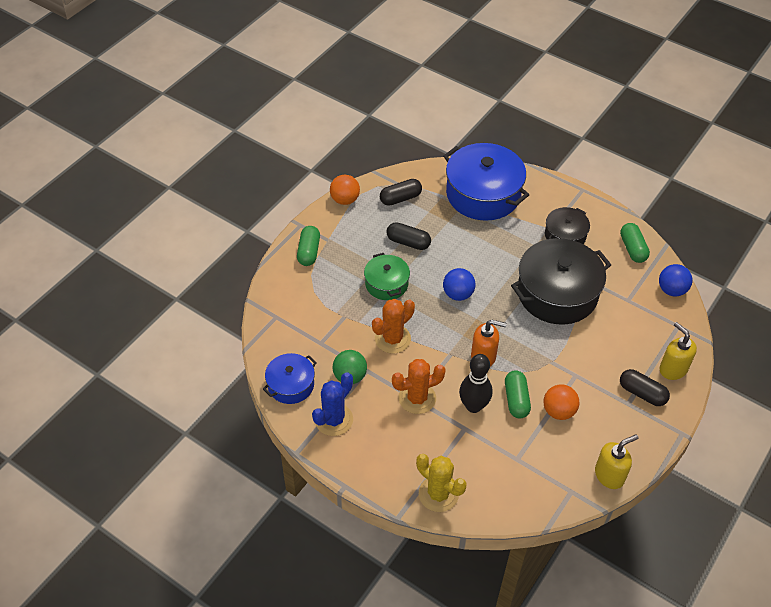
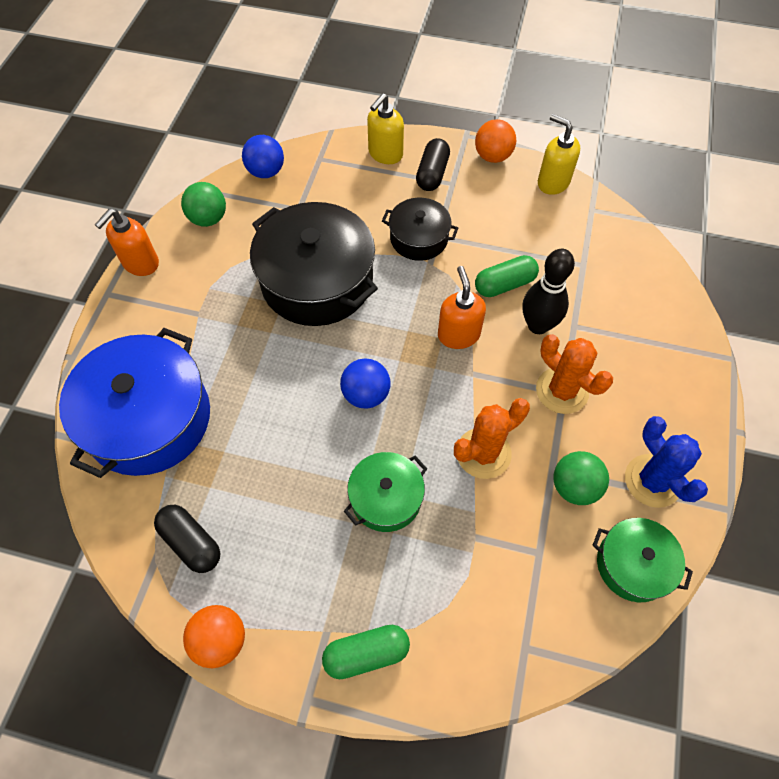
camera: 110 degrees left, 10 degrees up
(291, 385) = (633, 565): blue pot -> green pot
(334, 420) = (652, 481): blue cactus -> blue cactus turned 45 degrees clockwise
(392, 339) = (483, 453): orange cactus -> orange cactus turned 60 degrees counterclockwise
(408, 242) = (288, 495): black capsule -> none
(438, 494) = (676, 327): yellow cactus -> none
(558, 411) = (497, 241): orange ball -> orange ball (492, 156)
(565, 235) = (207, 294): black pot -> black pot (419, 238)
(602, 208) = (140, 263): none -> orange soap dispenser
(632, 249) = (208, 219): green capsule -> green ball

